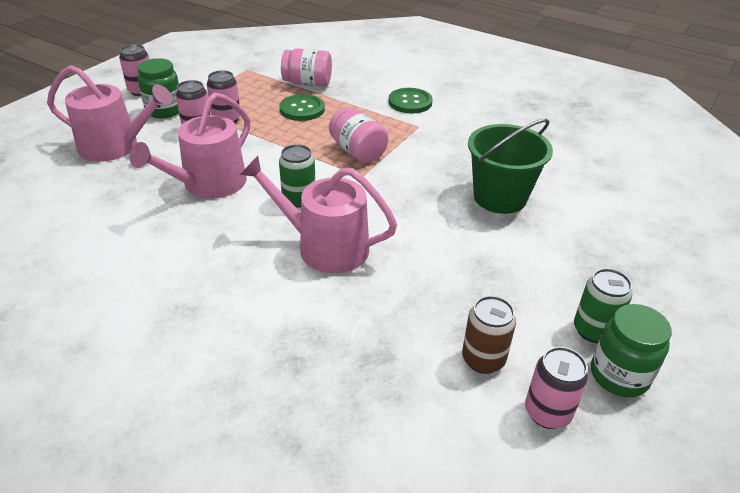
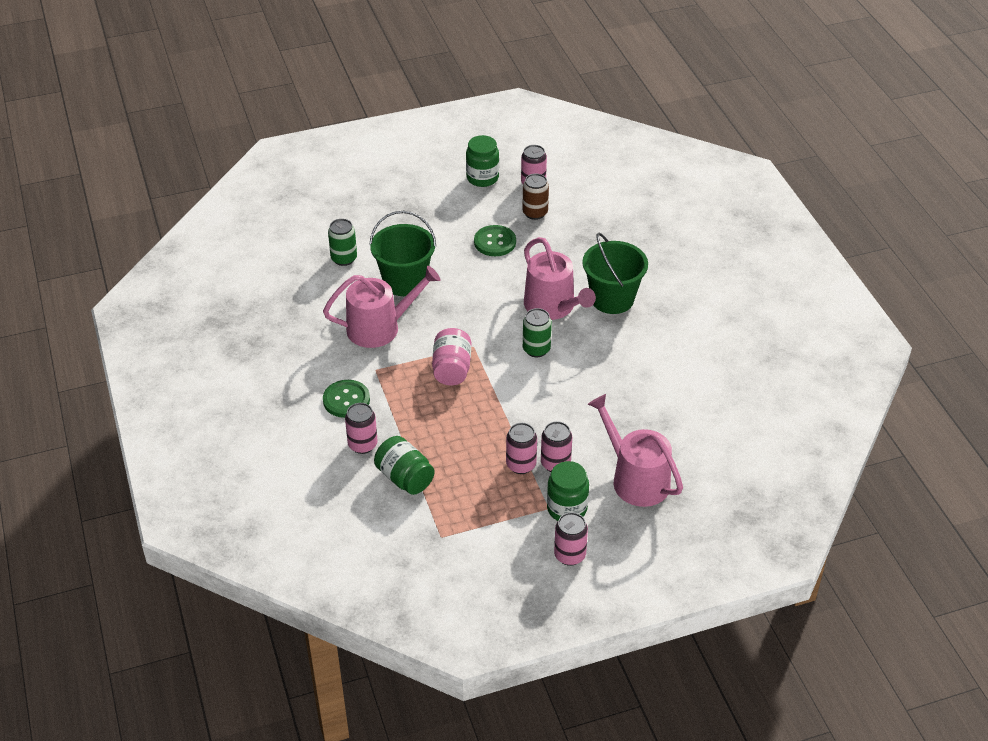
camera: 140 degrees left, 5 degrees up
(208, 184) = (588, 396): pink watering can -> pink watering can (380, 328)
(263, 290) = (612, 299): none -> green bucket
(302, 109) = (446, 442): green button -> green button (495, 242)
(307, 83) = (405, 478): pink jar -> green jar
(361, 87) = (362, 445): none -> pink can
(593, 330) = (465, 196): green can -> green can (344, 258)

